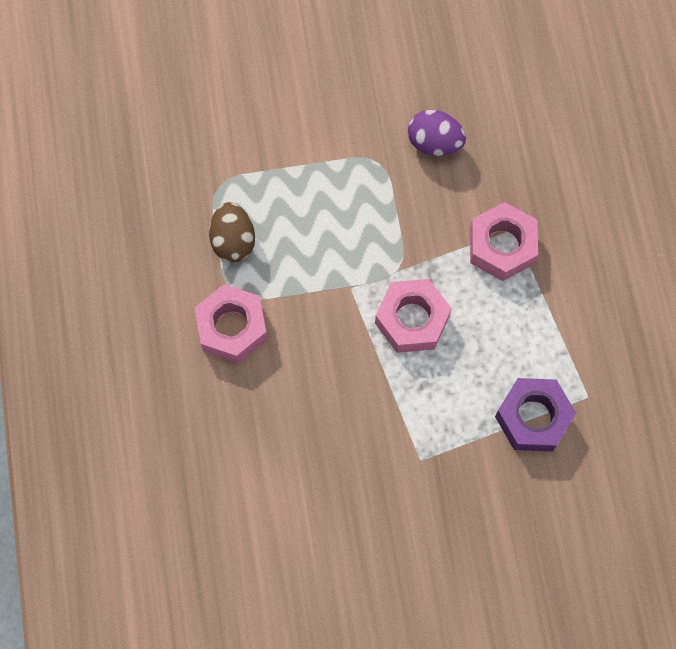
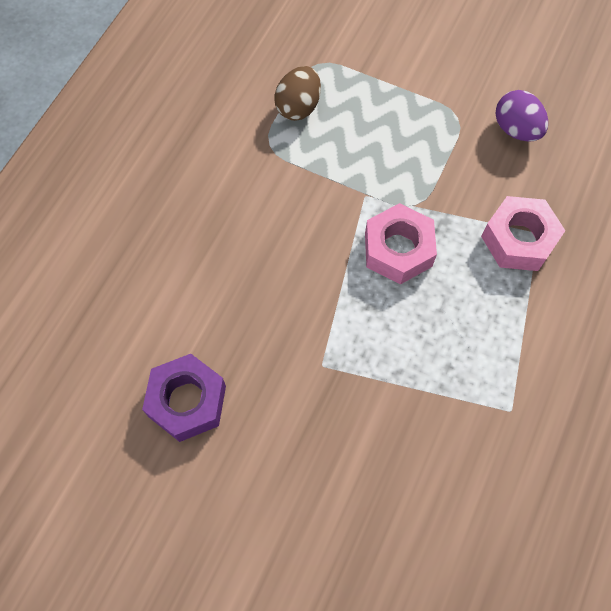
camera: 35 degrees right, 5 degrees down
(232, 327) = (248, 167): pink nut -> none
(533, 418) = (447, 396): purple nut -> purple nut (187, 401)

